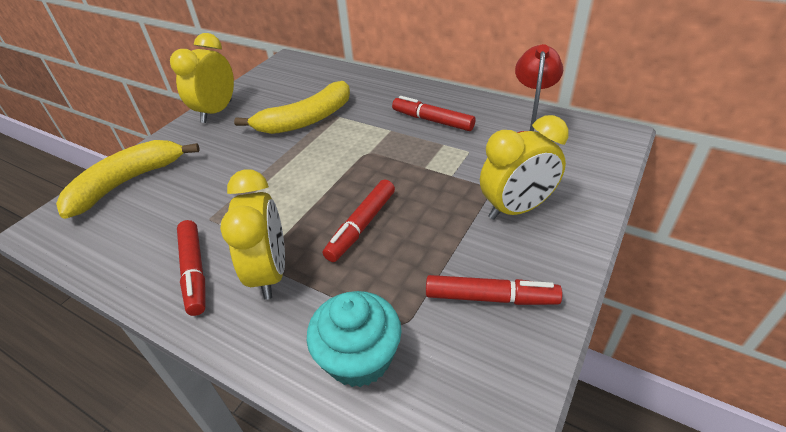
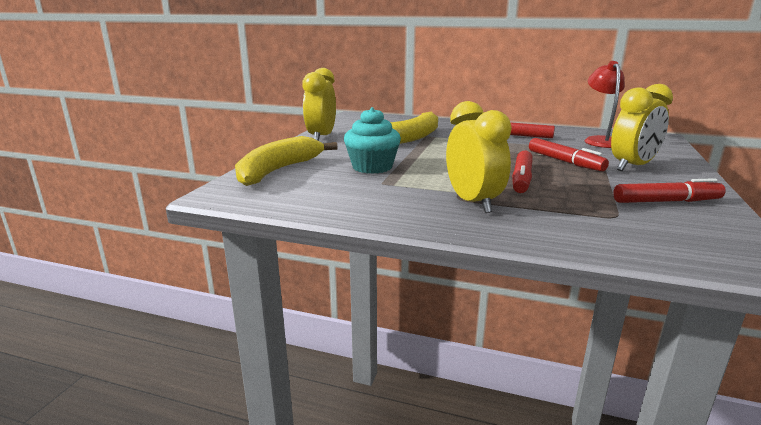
camera: 15 degrees left, 20 degrees down
(194, 272) = (403, 206): red marker -> red marker (565, 162)
(359, 358) = (602, 232): turquoise cupcake -> turquoise cupcake (372, 167)

